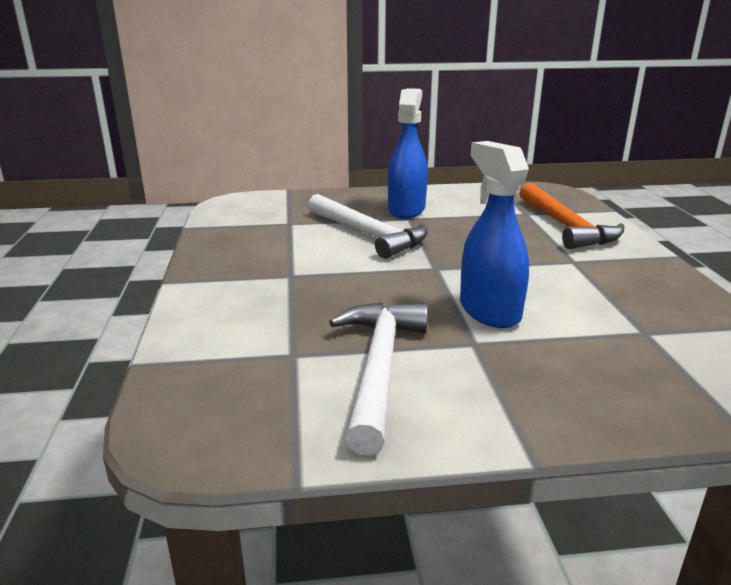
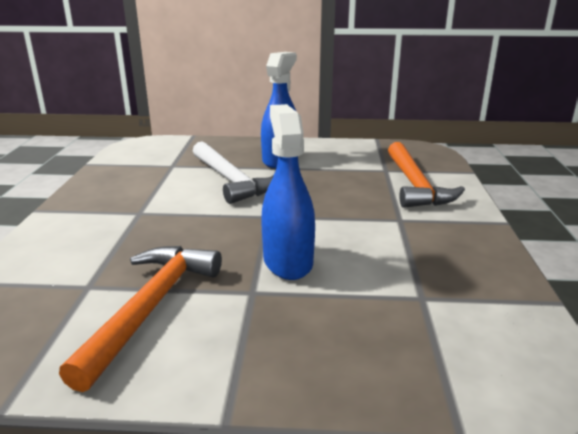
camera: 10 degrees right, 0 degrees up
(379, 368) = (151, 307): white hammer -> orange hammer

